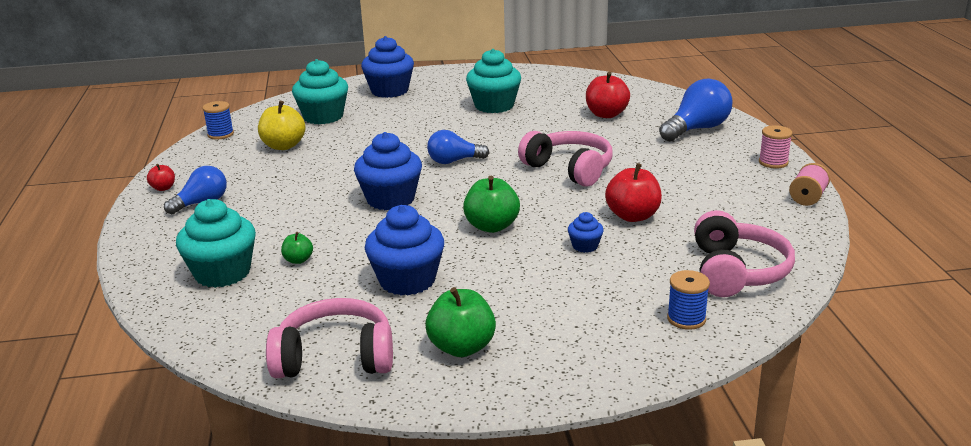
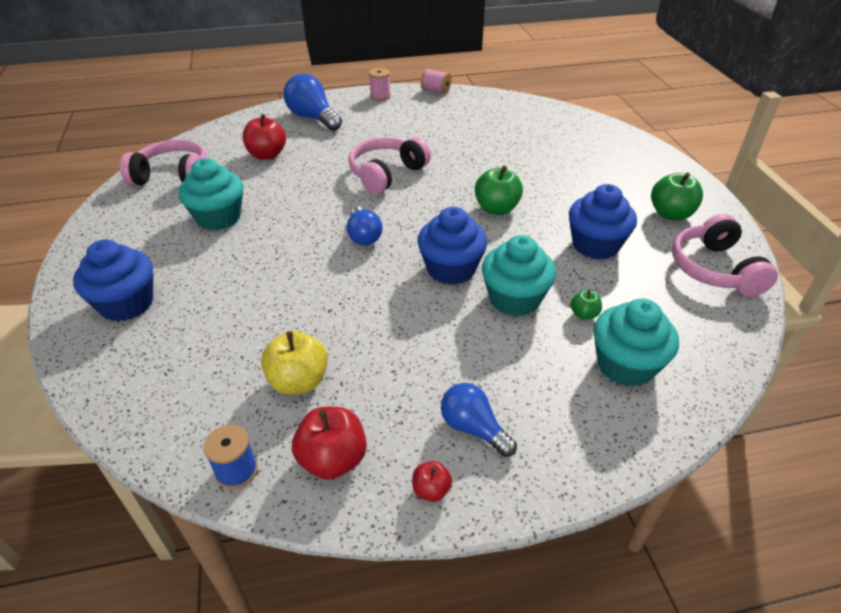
camera: 95 degrees left, 15 degrees up
(323, 117) = (201, 357): turquoise cupcake -> turquoise cupcake (514, 299)
(585, 246) = (519, 168): blue cupcake -> none
(632, 216) = (469, 149): red apple -> red apple (333, 459)
(686, 319) = (598, 137): blue spool -> none
(736, 271) = (538, 119): pink headphones -> pink headphones (173, 176)

